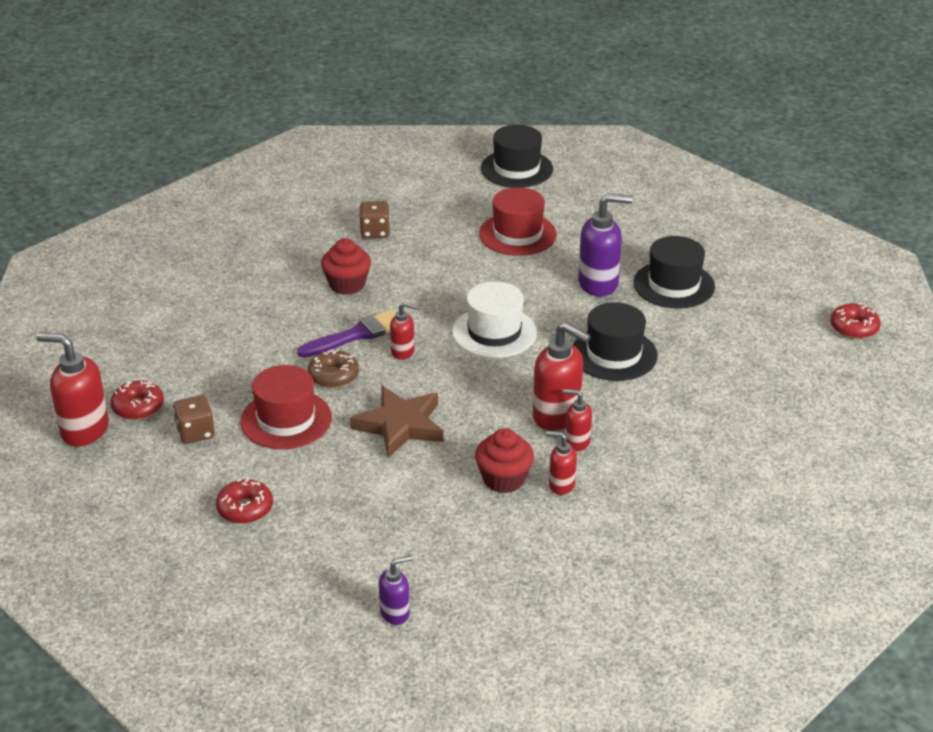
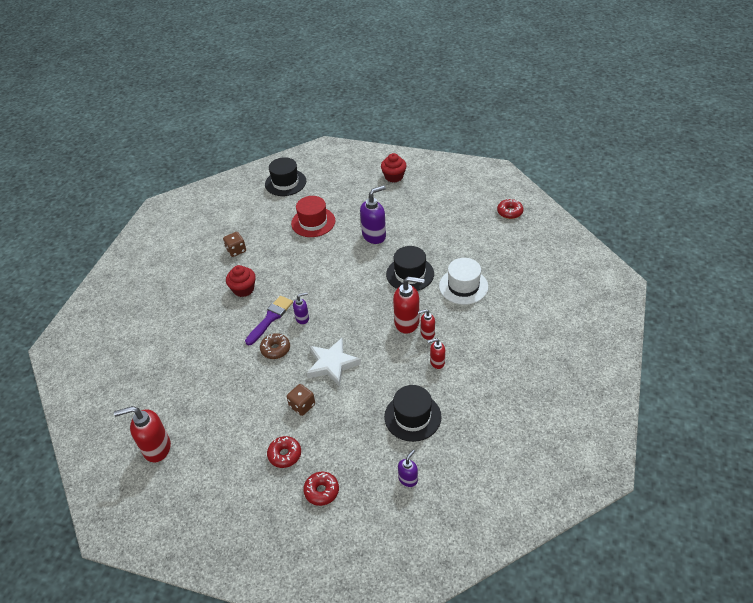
camera: 25 degrees left, 10 degrees up
(138, 407) = (178, 418): red donut -> red donut (321, 491)
(196, 433) = (223, 420): brown dice -> brown dice (302, 405)
(286, 419) = (268, 388): red hat -> none
(400, 425) = (332, 364): brown star -> white star
(403, 352) = (302, 318): red soap dispenser -> purple soap dispenser
(494, 332) = (342, 286): white hat -> white hat (463, 286)
(504, 479) = (407, 372): red cupcake -> red cupcake (394, 177)
(673, 285) = (411, 221): black hat -> black hat (412, 417)

